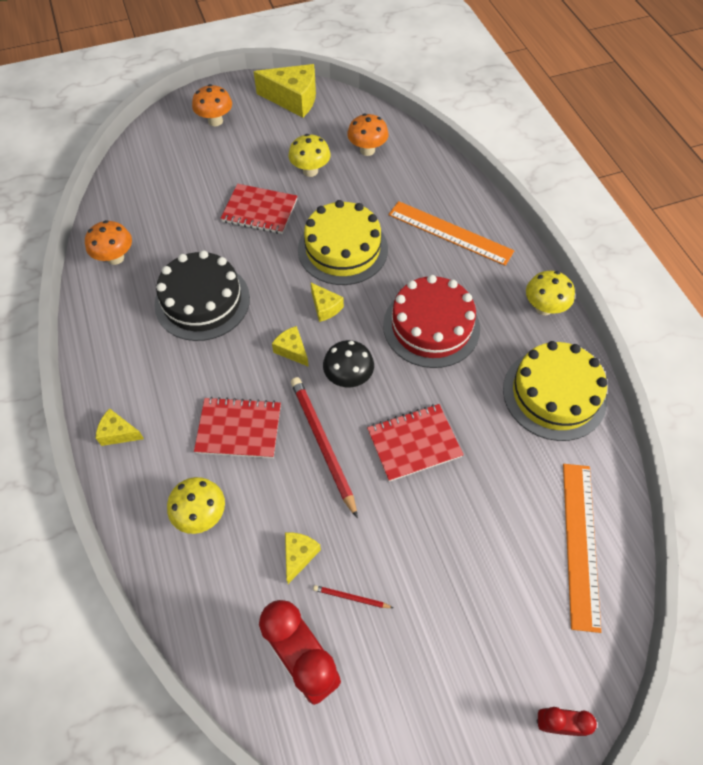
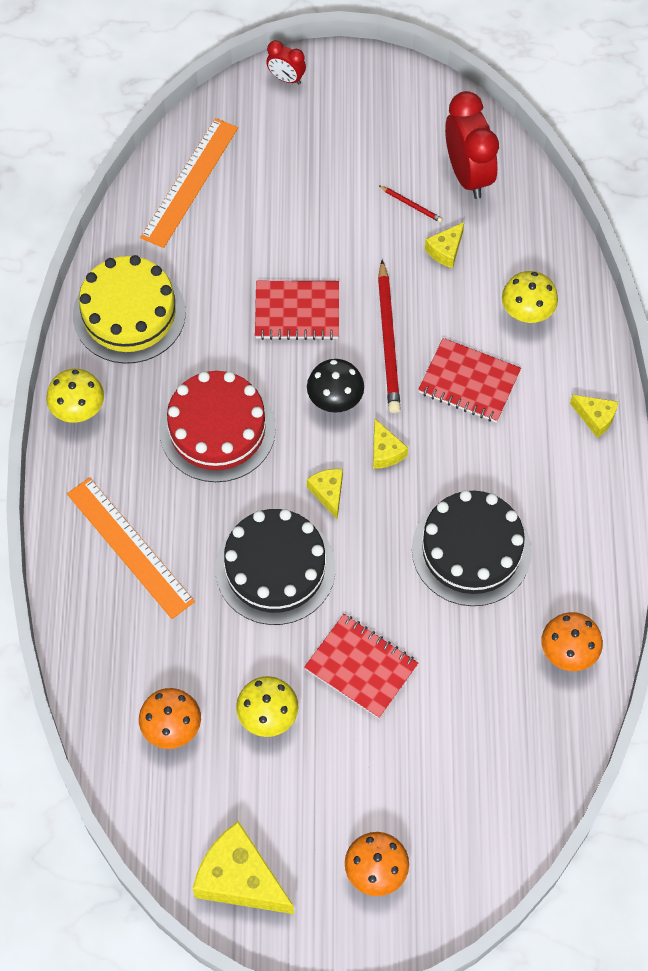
camera: 160 degrees left, 5 degrees up
(343, 249) = (275, 568): yellow cake -> black cake

